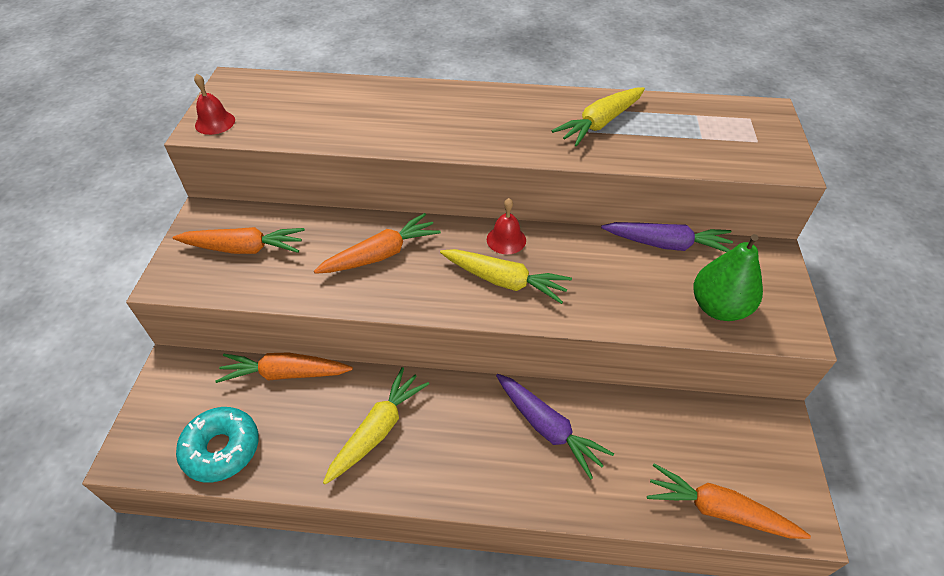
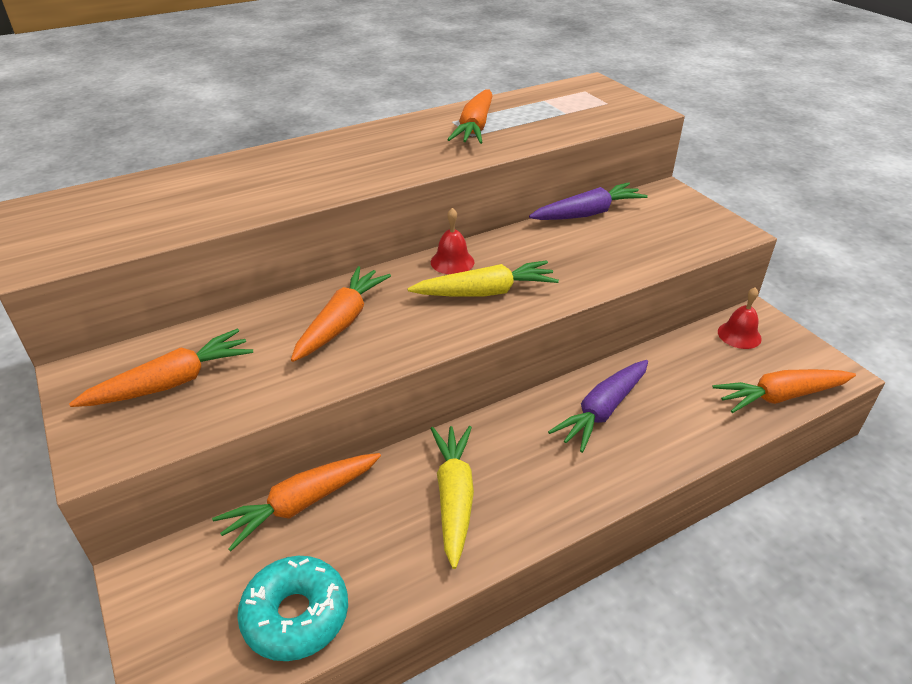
camera: 35 degrees left, 10 degrees down
(215, 122) = (51, 251): red bell -> red bell (739, 335)
(547, 428) = (603, 410): purple carrot -> purple carrot turned 120 degrees clockwise
(600, 123) = (475, 127): yellow carrot -> orange carrot
(718, 307) = (669, 239): green pear -> none

